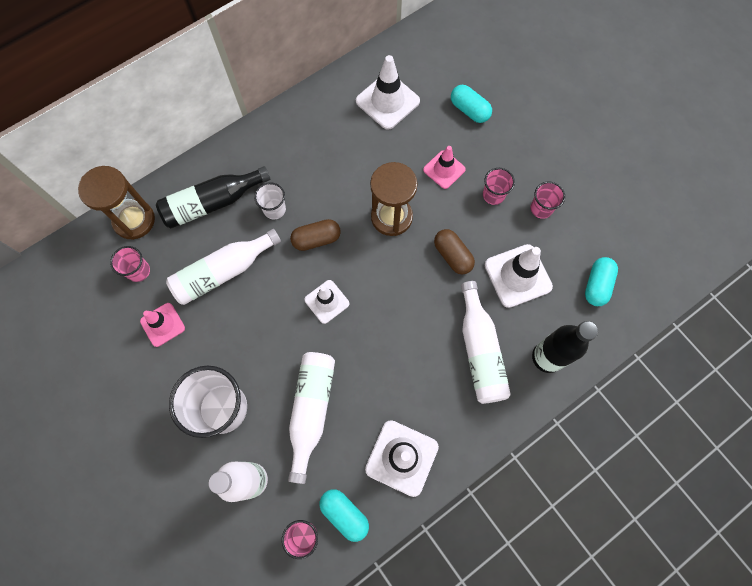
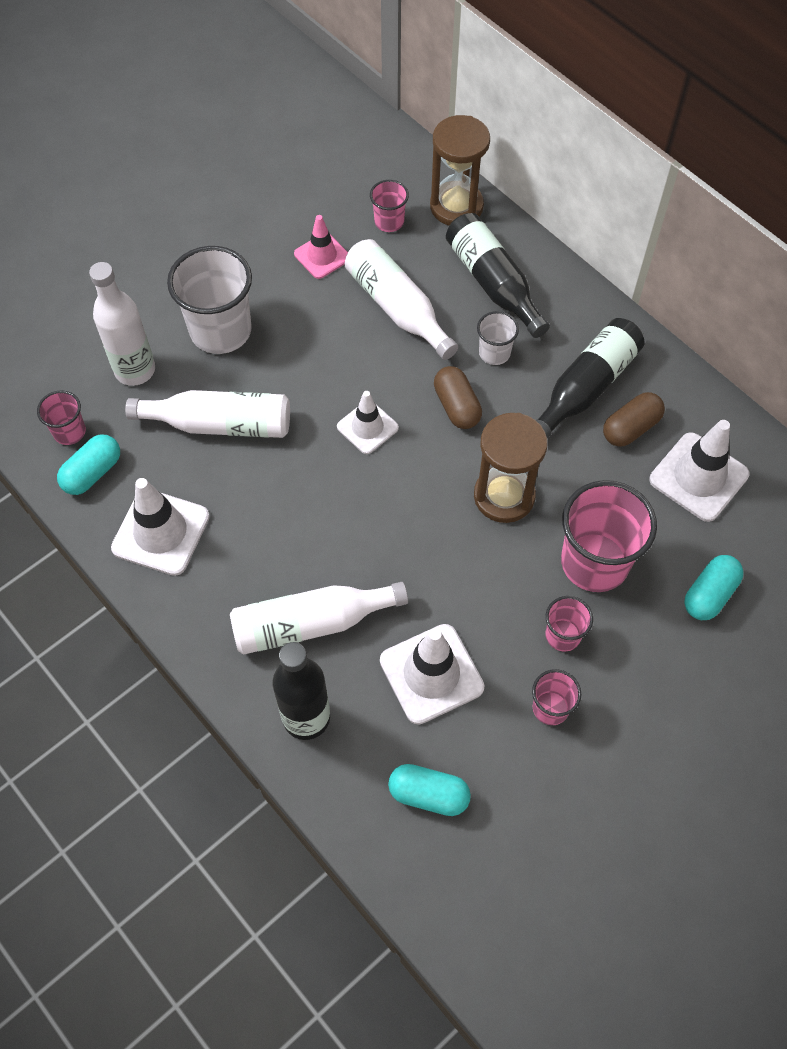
camera: 85 degrees right, 10 degrees down
(311, 155) = (586, 387): none -> black bottle
(444, 169) = (594, 562): pink traffic cone -> pink cup
(452, 255) = (453, 581): brown capsule -> brown capsule (631, 428)

